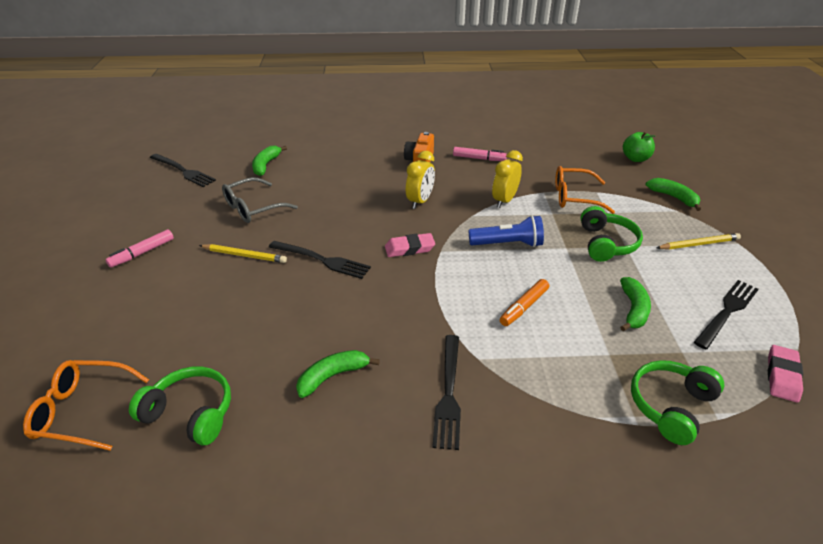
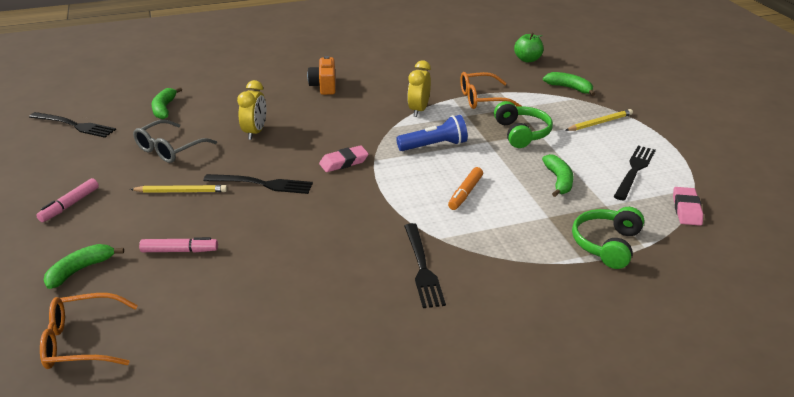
camera: 15 degrees left, 5 degrees down
(190, 413) = (191, 324): green headphones -> none
(332, 376) = (313, 273): green banana -> green banana (80, 270)
(420, 201) = (338, 121): yellow clock -> yellow clock (255, 132)
(479, 158) = (381, 76): pink marker -> pink marker (179, 251)

